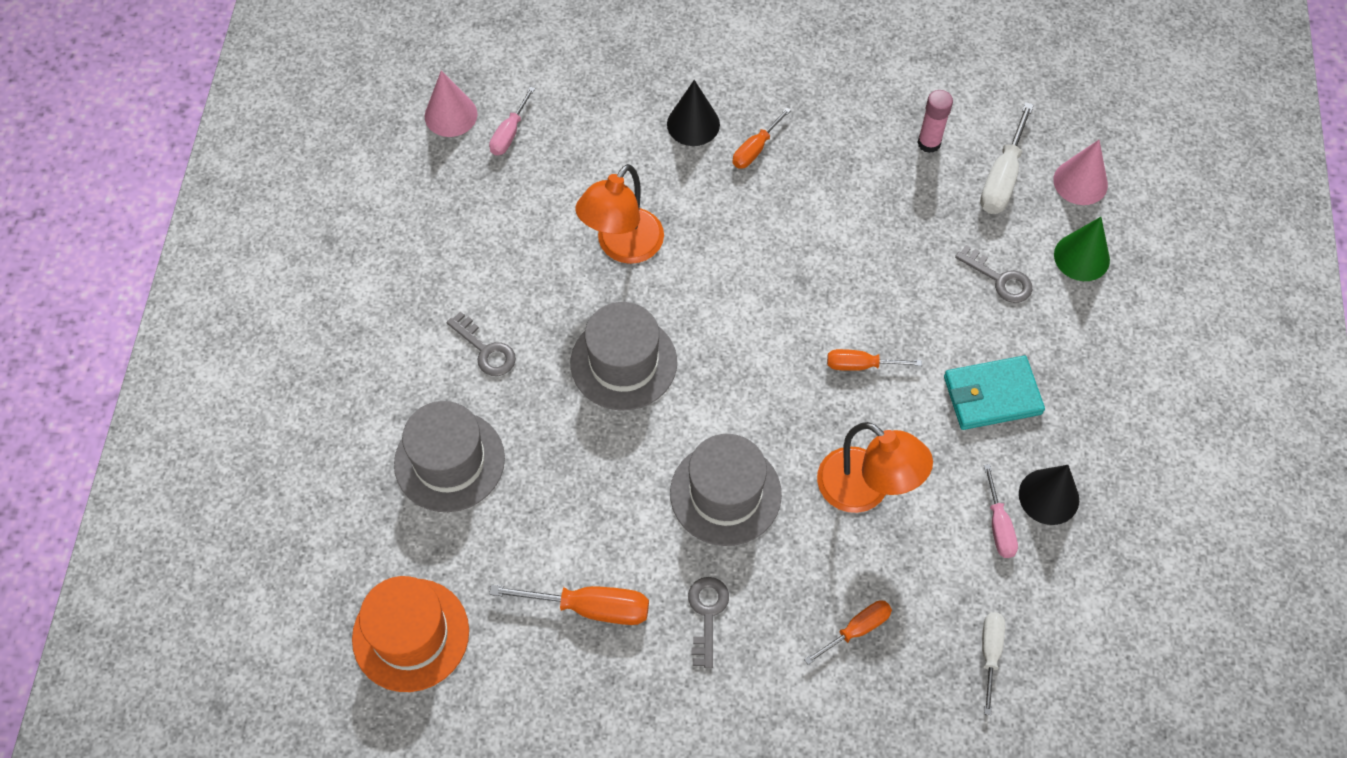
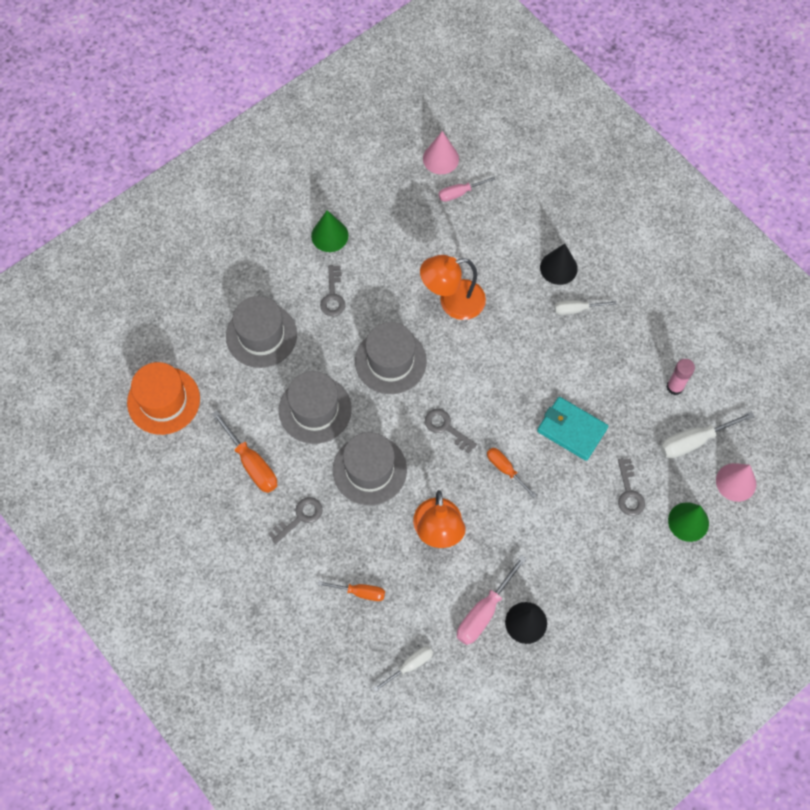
camera: 45 degrees right, 5 degrees up
(412, 291) = (329, 235): none -> green cone
(597, 485) = (315, 409): none -> grey hat
(755, 149) = (576, 309): orange screwdriver -> white screwdriver
(757, 378) = (446, 428): none -> grey key
(992, 395) = (555, 546): turquoise wallet -> turquoise wallet (571, 430)
(998, 525) = (484, 611): pink screwdriver -> pink screwdriver, size x1.56

